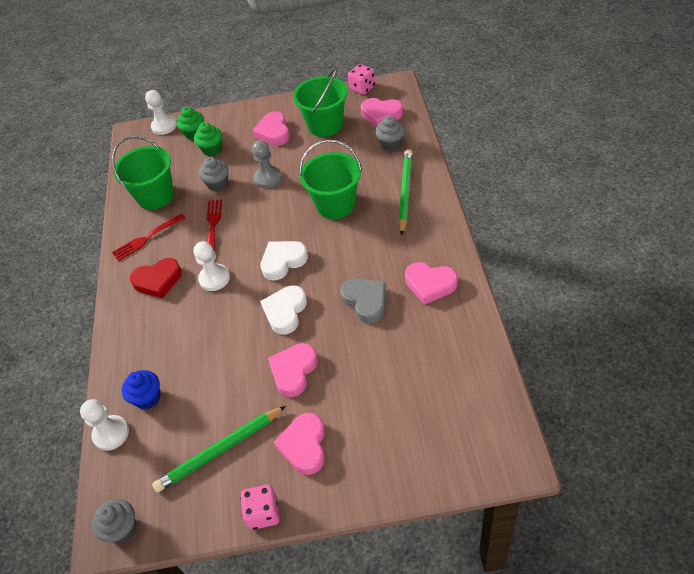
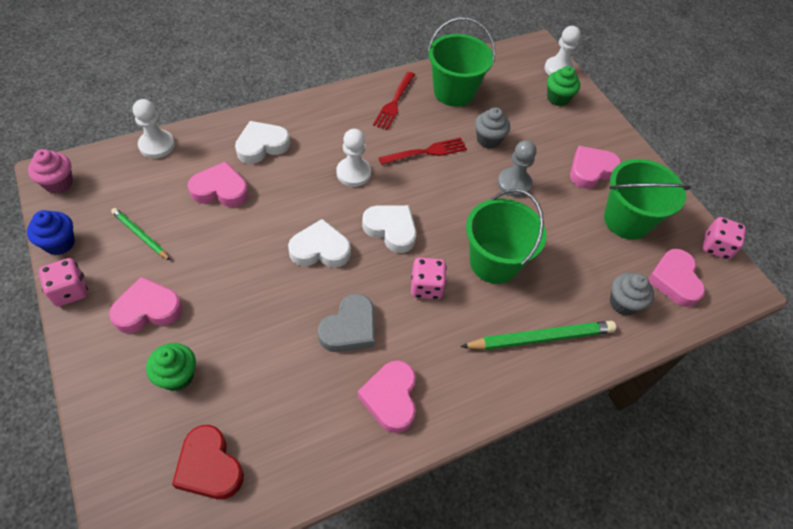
camera: 60 degrees right, 5 degrees up
(122, 528) = (58, 183): grey cupcake -> pink cupcake
(147, 238) = (394, 102): red fork -> red fork turned 105 degrees counterclockwise
(148, 398) = (197, 161): blue cupcake -> blue cupcake (59, 243)
(152, 343) = (262, 145): none -> white heart
(158, 281) = (340, 127): red heart -> red heart (209, 466)
(212, 149) = (539, 120): green cupcake -> green cupcake (177, 376)
(219, 450) = (140, 235): green pencil -> green pencil, size x0.59
(294, 371) = (241, 277): pink heart -> pink heart (220, 190)
(344, 248) = (426, 287): none -> pink dice

